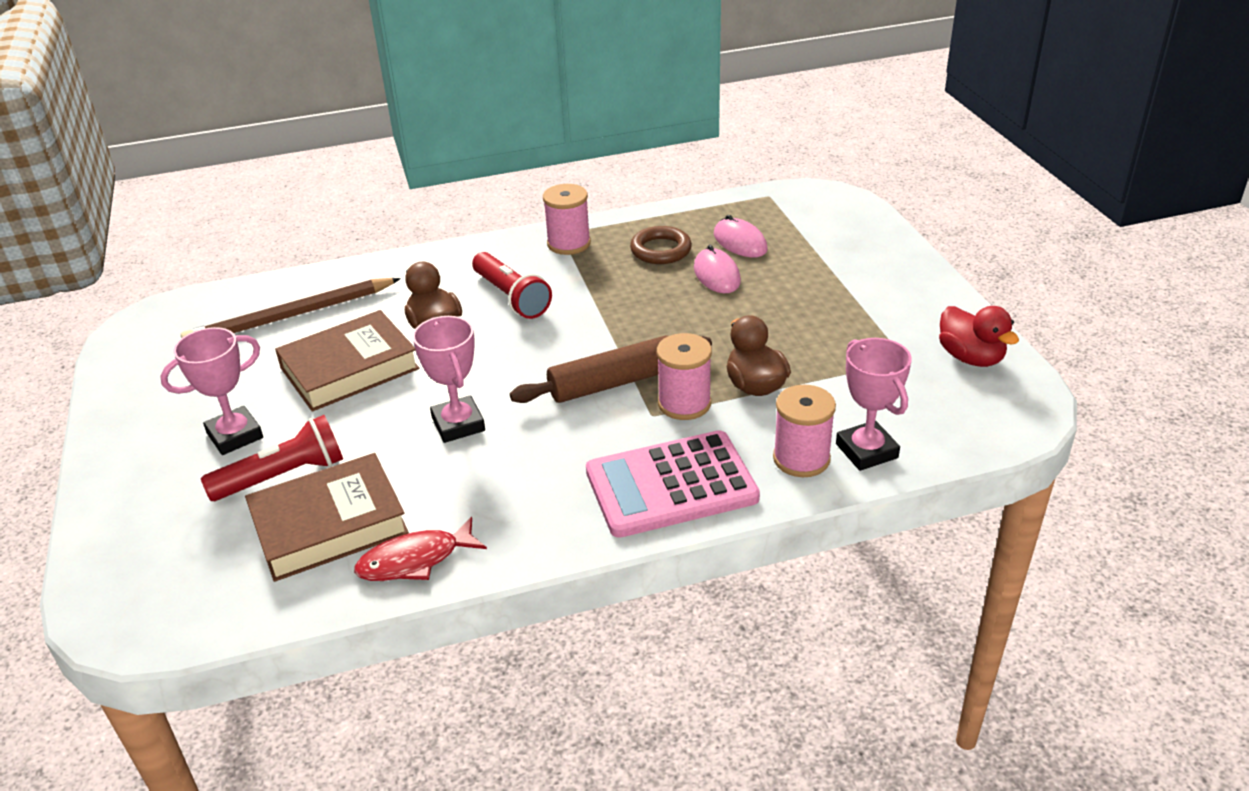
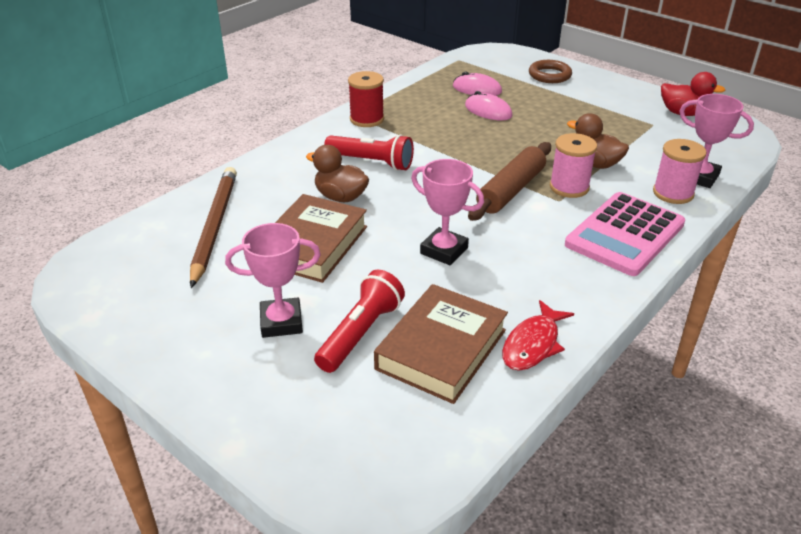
camera: 35 degrees left, 0 degrees up
(235, 435) = (281, 322): pink trophy -> pink trophy turned 60 degrees clockwise
(291, 316) = (214, 226): brown pencil -> brown pencil turned 150 degrees clockwise
(569, 244) = (367, 119): pink spool -> red spool
(661, 250) = (434, 106): brown ring -> brown ring (549, 75)

